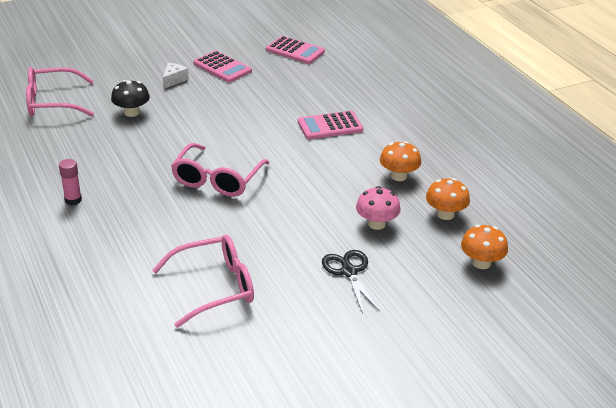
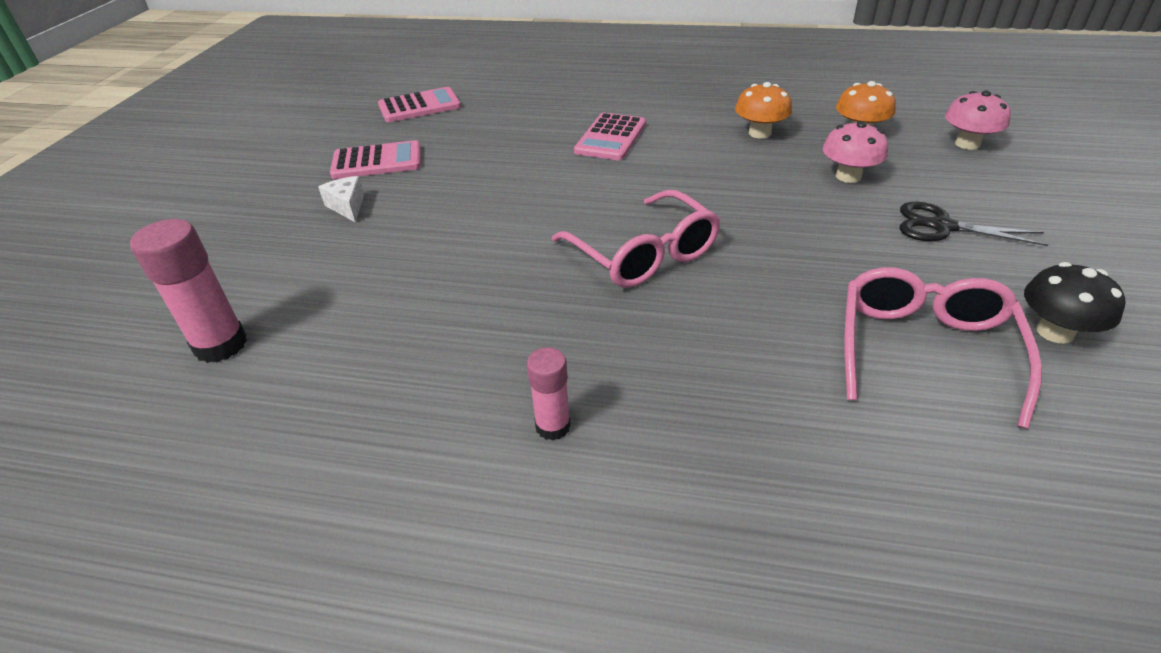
camera: 50 degrees left, 5 degrees up
(52, 102) = (221, 345): pink glasses -> pink glue stick
(131, 112) = (375, 271): black mushroom -> black mushroom (1055, 332)
(481, 263) = (967, 144): orange mushroom -> pink mushroom

